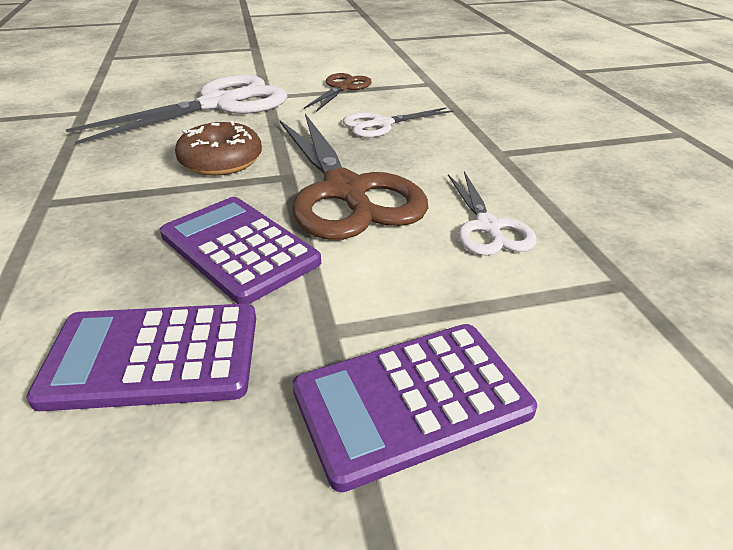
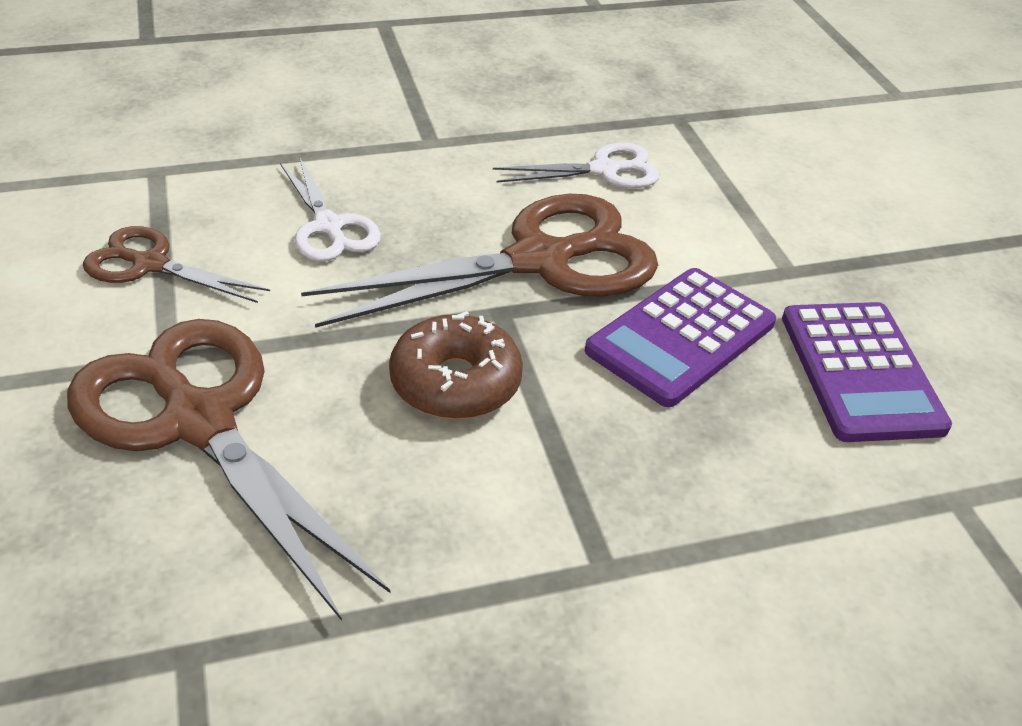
camera: 95 degrees left, 5 degrees up
(218, 104) = (198, 421): white scissors -> brown scissors
(411, 401) = (847, 230): purple calculator -> none

